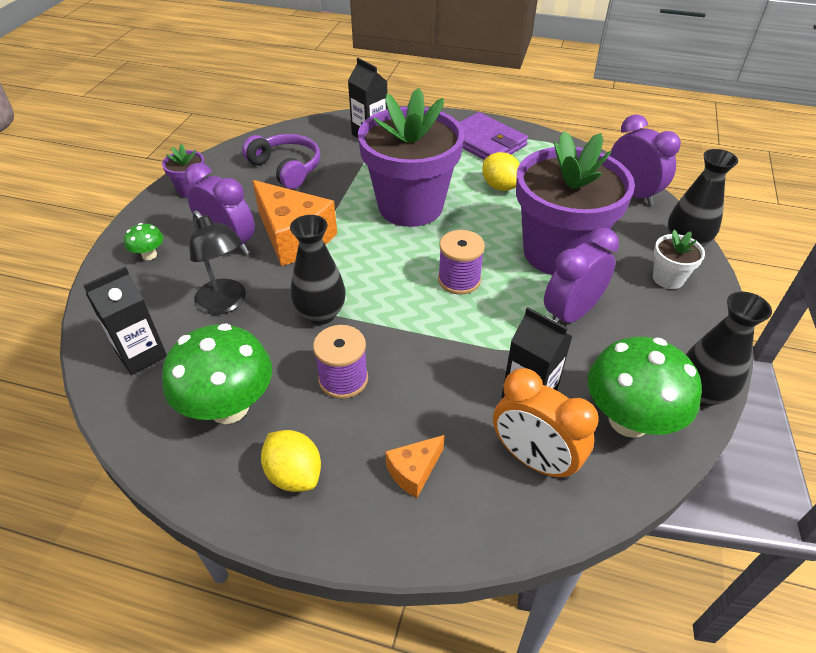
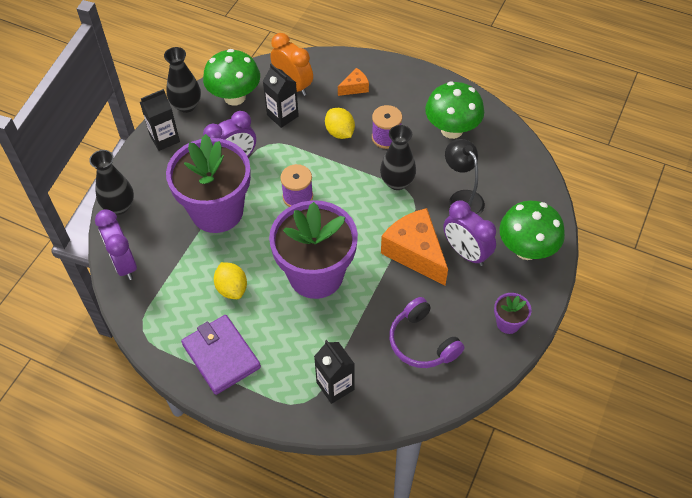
camera: 170 degrees left, 10 degrees up
(141, 354) = (510, 168): black carton -> black carton (164, 139)
(149, 255) = (526, 249): green mushroom -> green mushroom, size x2.20
(294, 474) = (415, 93): yellow lemon -> yellow lemon (340, 132)
(668, 278) = (152, 179): white flower pot -> none

